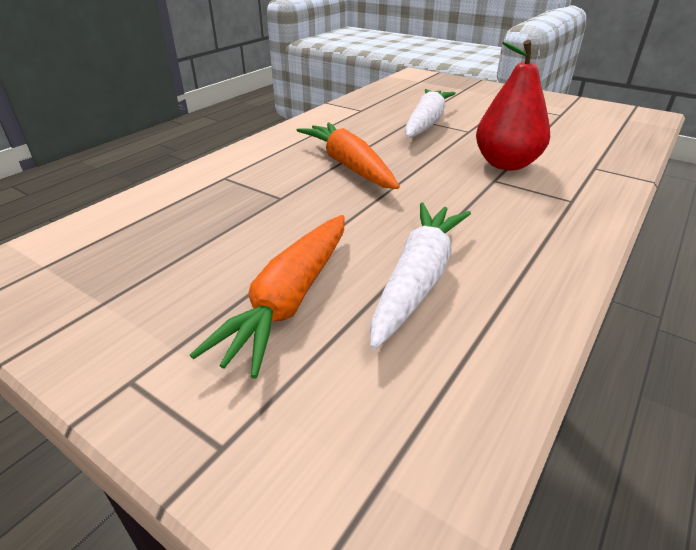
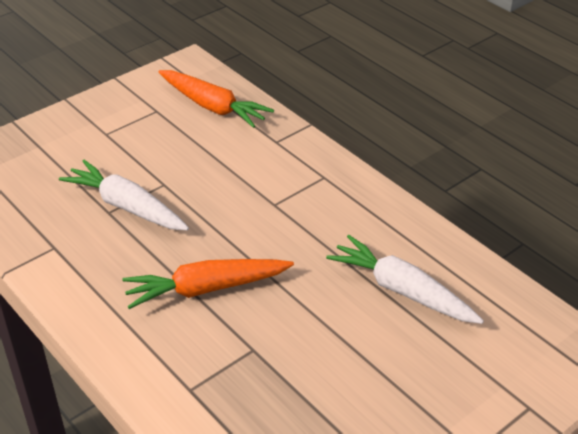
camera: 75 degrees left, 5 degrees up
(289, 300) = (409, 362): orange carrot -> orange carrot (213, 107)
(506, 164) = (249, 187): red pear -> none

